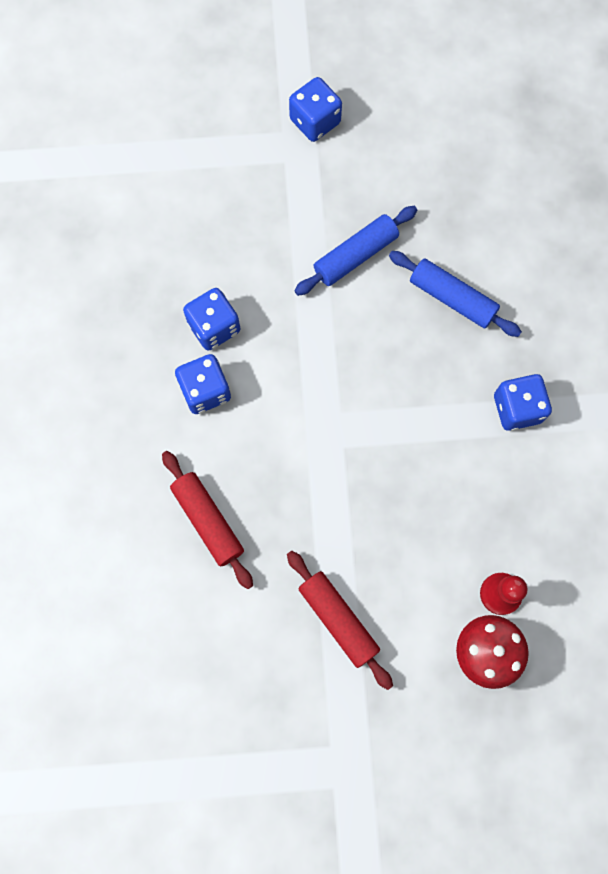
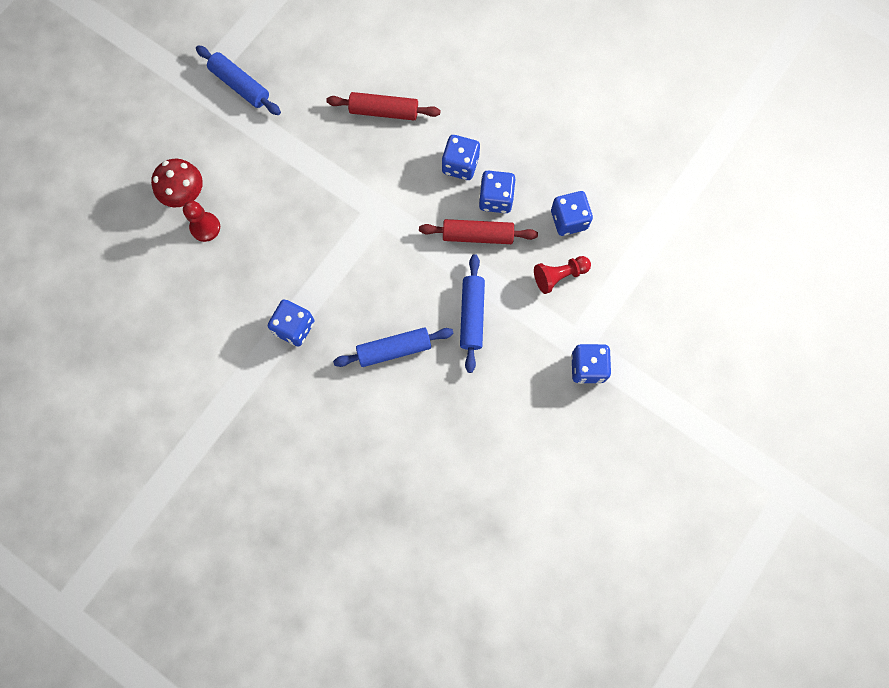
camera: 130 degrees right, 0 degrees up
(178, 242) = (569, 220): none -> blue dice
(246, 209) = (559, 276): none -> red pawn
(309, 712) = (240, 85): none -> blue rolling pin
(338, 620) = (271, 135): red rolling pin -> red rolling pin (477, 235)

